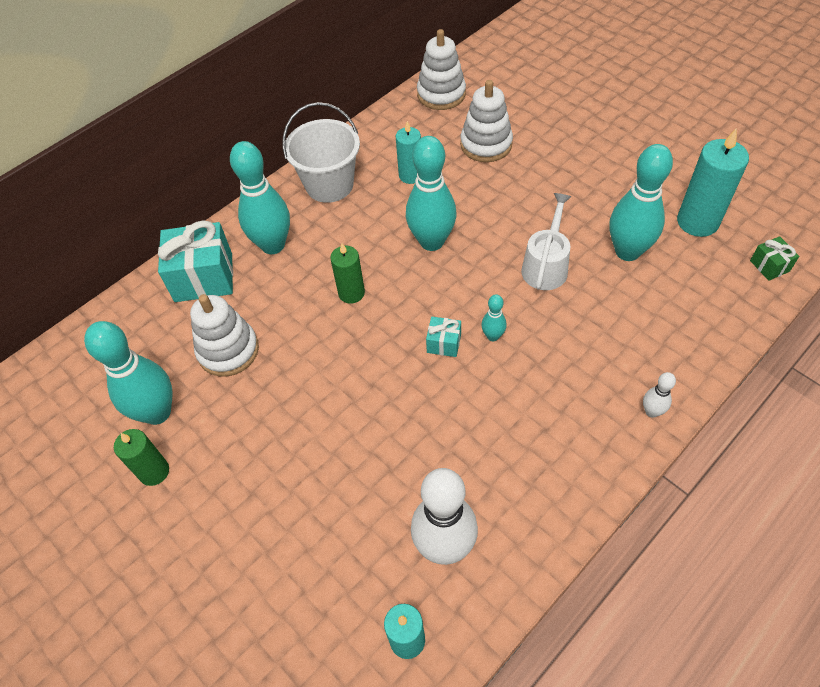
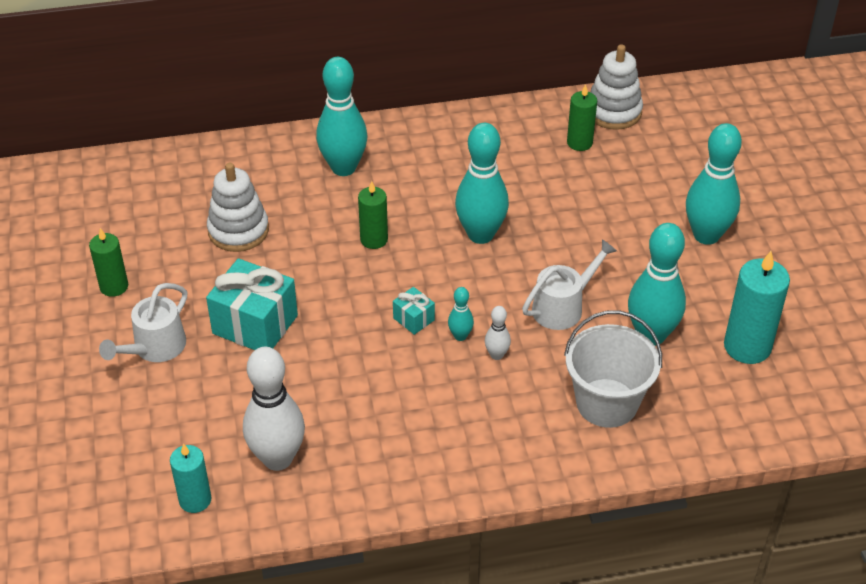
camera: 30 degrees right, 10 degrees down
(157, 412) = (149, 246): turquoise bowling pin -> turquoise bowling pin (706, 235)
(204, 277) = (266, 164): turquoise gift -> turquoise gift (255, 324)
(243, 510) = (154, 348): none -> white watering can
(329, 185) = (435, 142): white bucket -> white bucket (607, 403)
(410, 175) = (515, 170): turquoise candle -> none
(438, 130) = (579, 143): none -> green candle
(486, 144) = (611, 177): white stacking toy -> none
(651, 411) = (538, 466): white bowling pin -> white bowling pin (496, 355)
(769, 266) = (776, 419): green gift -> none

